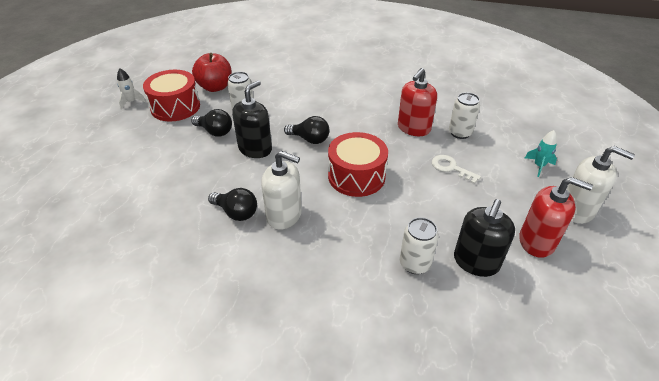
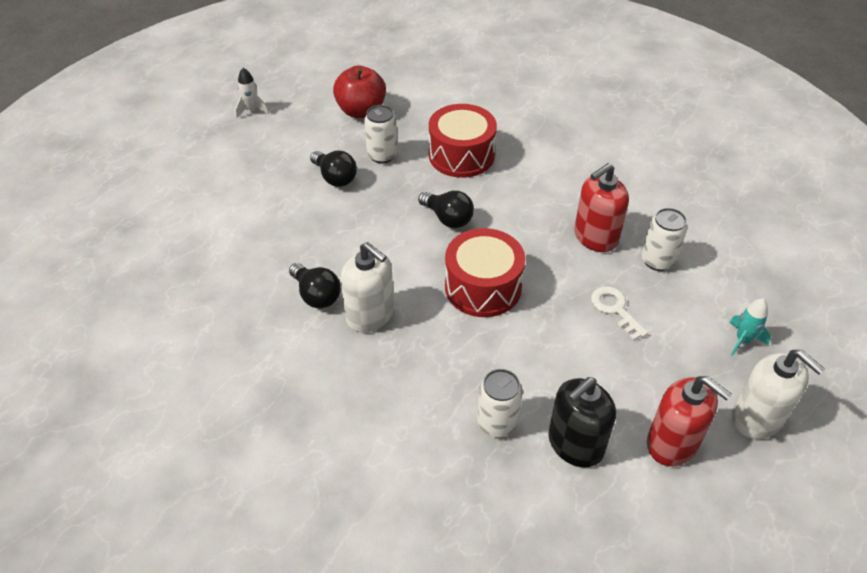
camera: 20 degrees right, 5 degrees up
(175, 107) = (301, 130): red drum -> red drum (461, 155)
(255, 149) = (374, 215): black soap dispenser -> none

